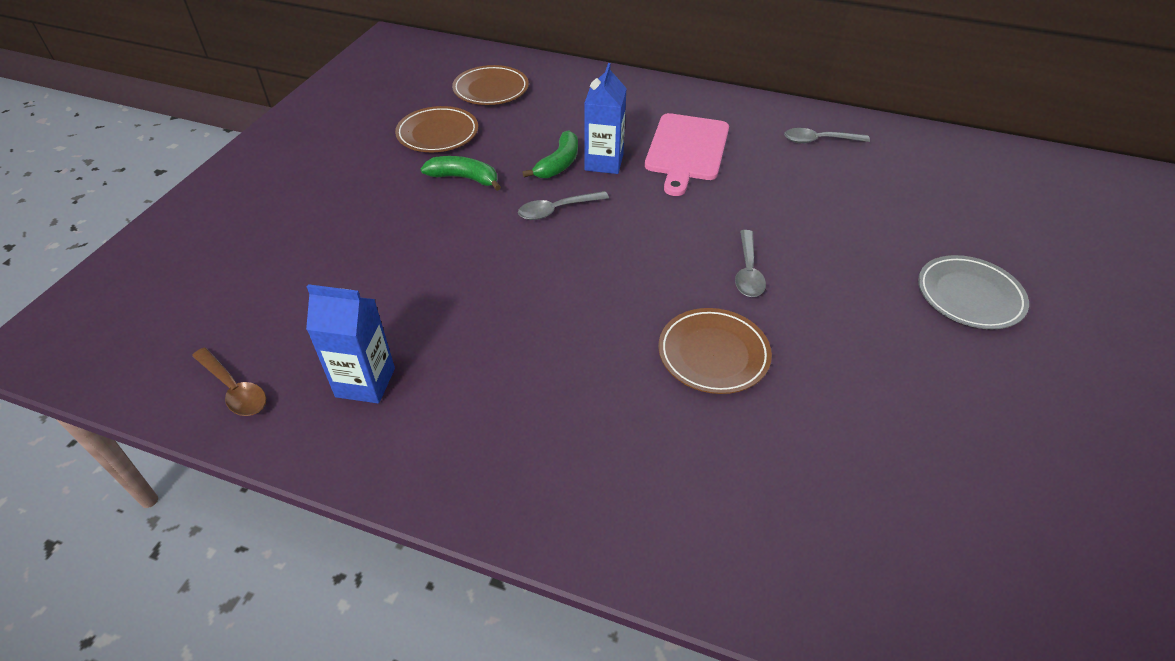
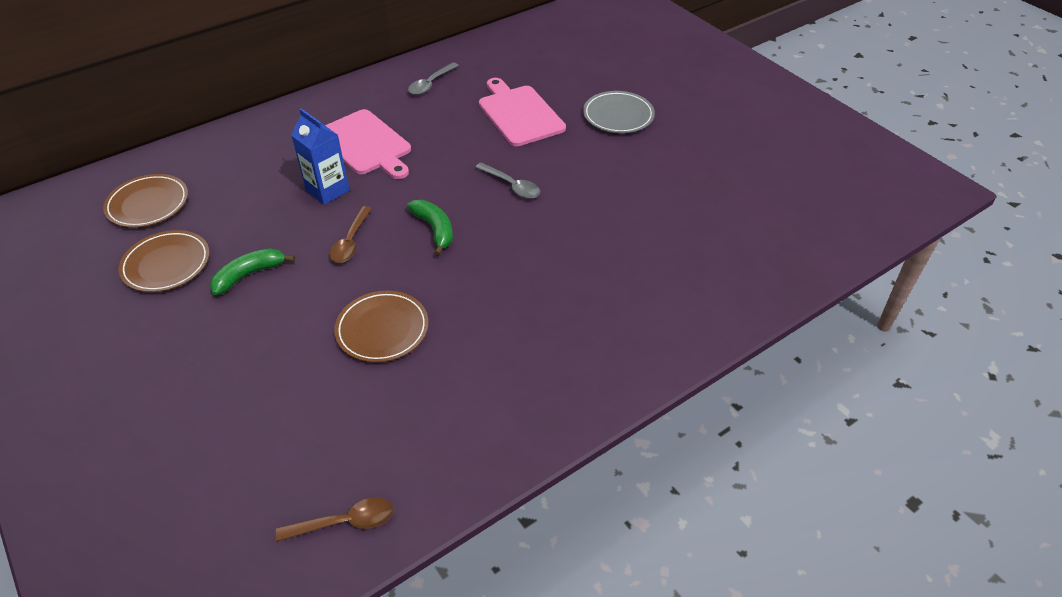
camera: 55 degrees left, 0 degrees up
(365, 382) = (418, 431): blue carton -> none
(557, 210) = (351, 242): grey spoon -> brown spoon
(559, 164) = (299, 214): green banana -> green banana (435, 229)
(713, 354) = (562, 240): brown plate -> brown plate (382, 329)
(861, 219) = (519, 114): none -> pink cutting board

